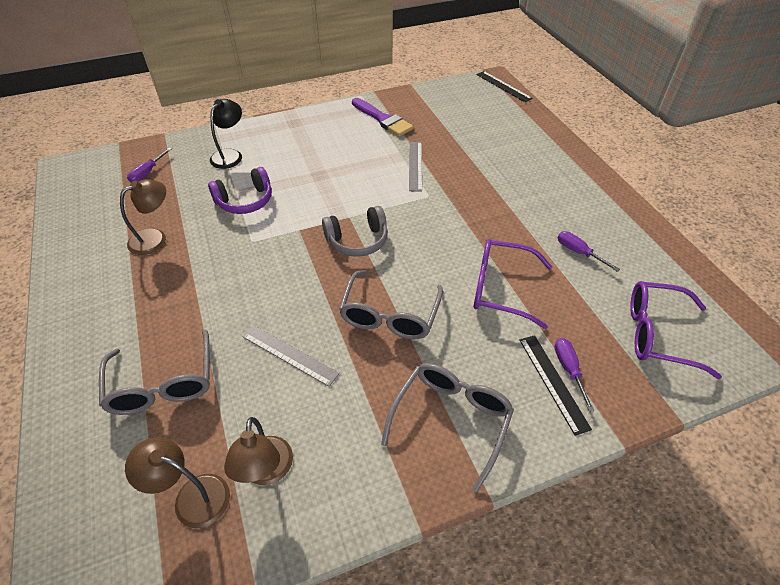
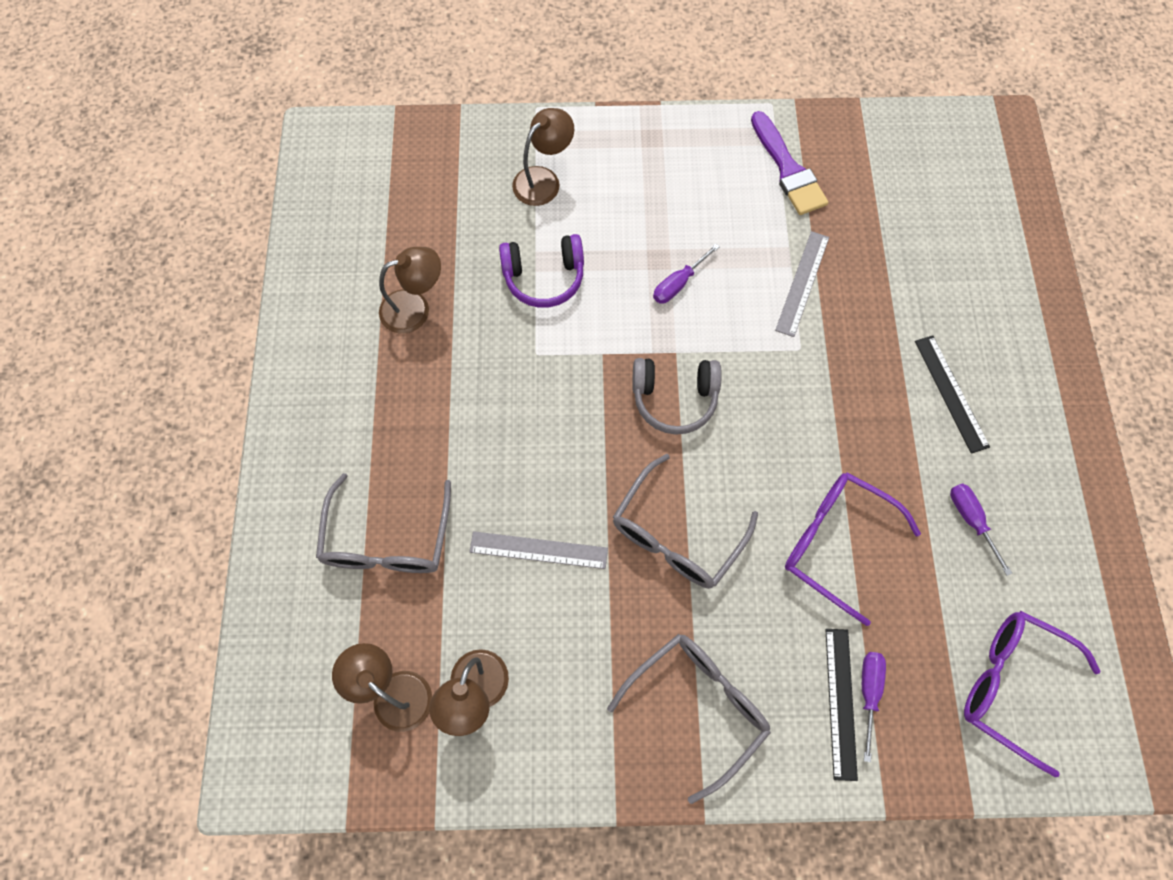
camera: 20 degrees right, 20 degrees up
(148, 173) = (425, 182): purple screwdriver -> purple screwdriver (678, 283)
(230, 155) = (543, 179): black lamp -> brown lamp
(289, 354) = (538, 550): grey ruler -> grey ruler turned 45 degrees counterclockwise
(503, 86) = (1012, 148): black ruler -> black ruler (951, 393)

